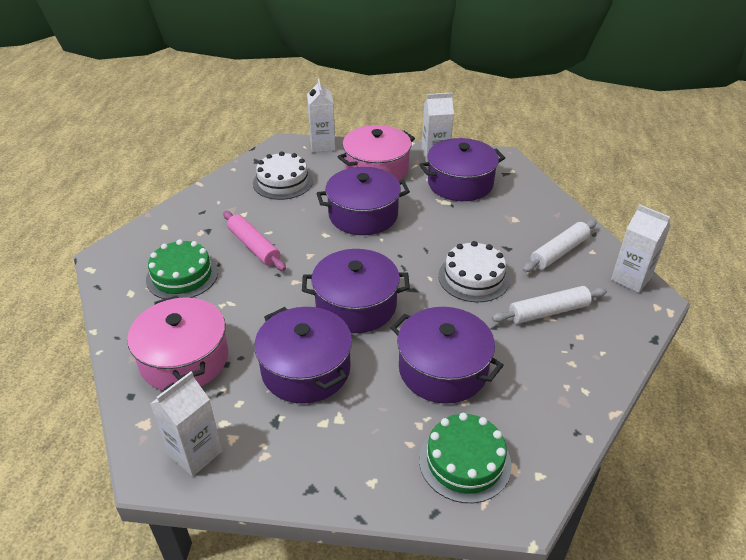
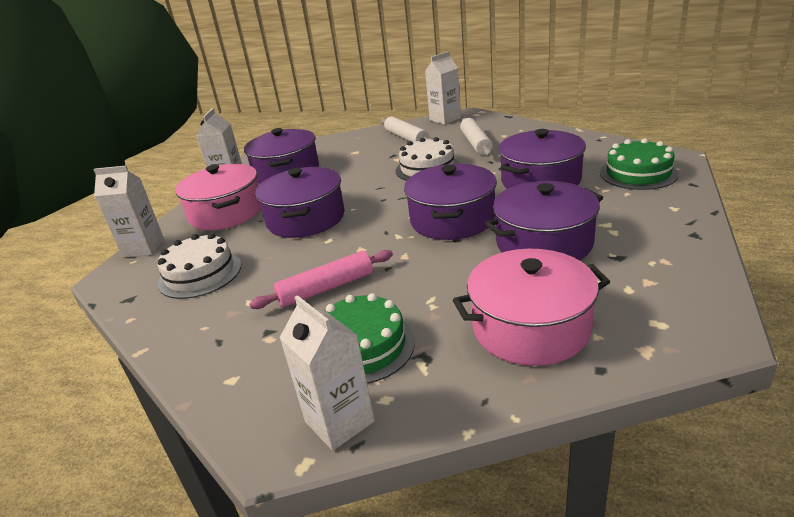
camera: 75 degrees left, 10 degrees down
(195, 453) = (677, 304): white carton -> white carton (339, 421)

